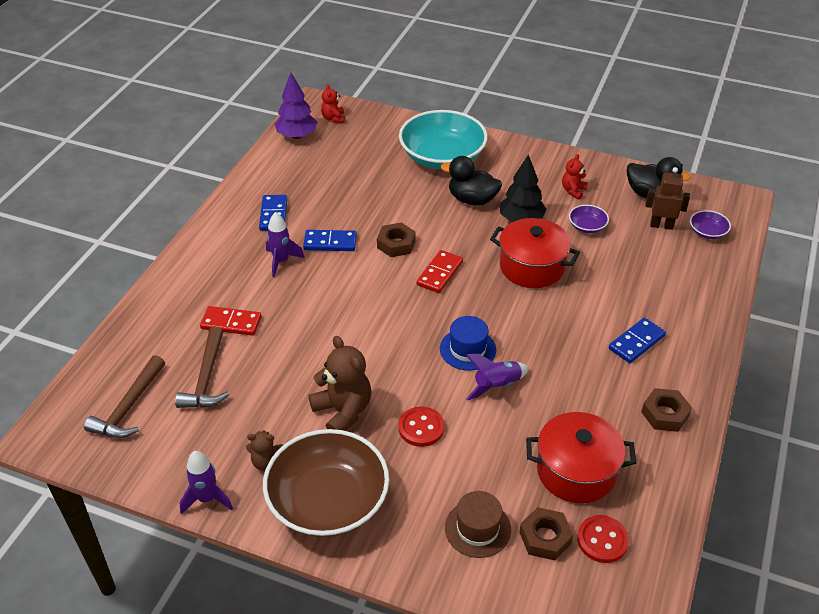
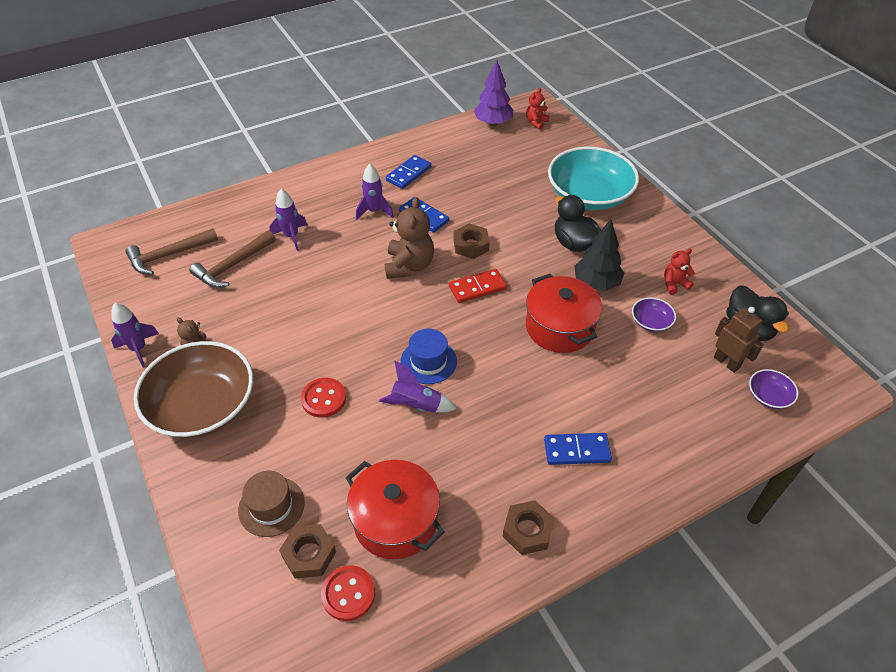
camera: 40 degrees right, 5 degrees up
(231, 323) = (291, 236): red domino -> purple rocket
(343, 411) = (287, 348): brown teddy bear -> brown teddy bear (409, 266)

